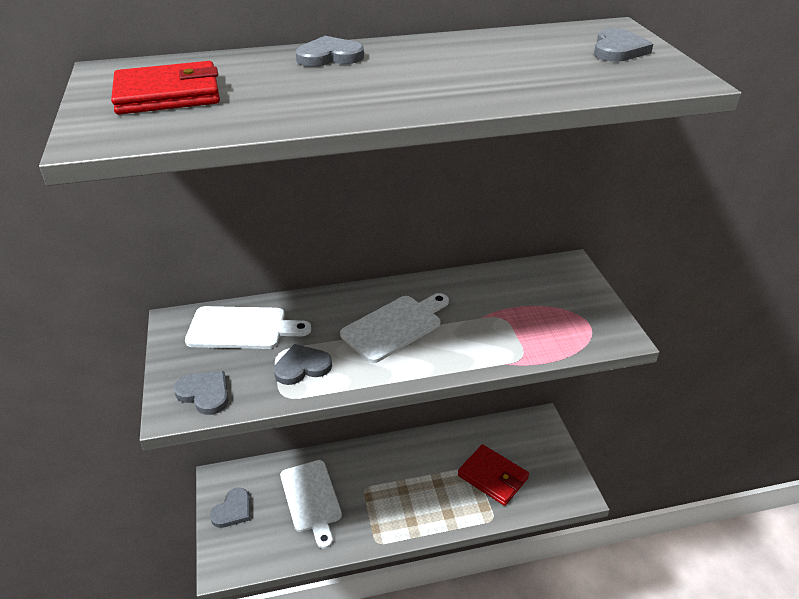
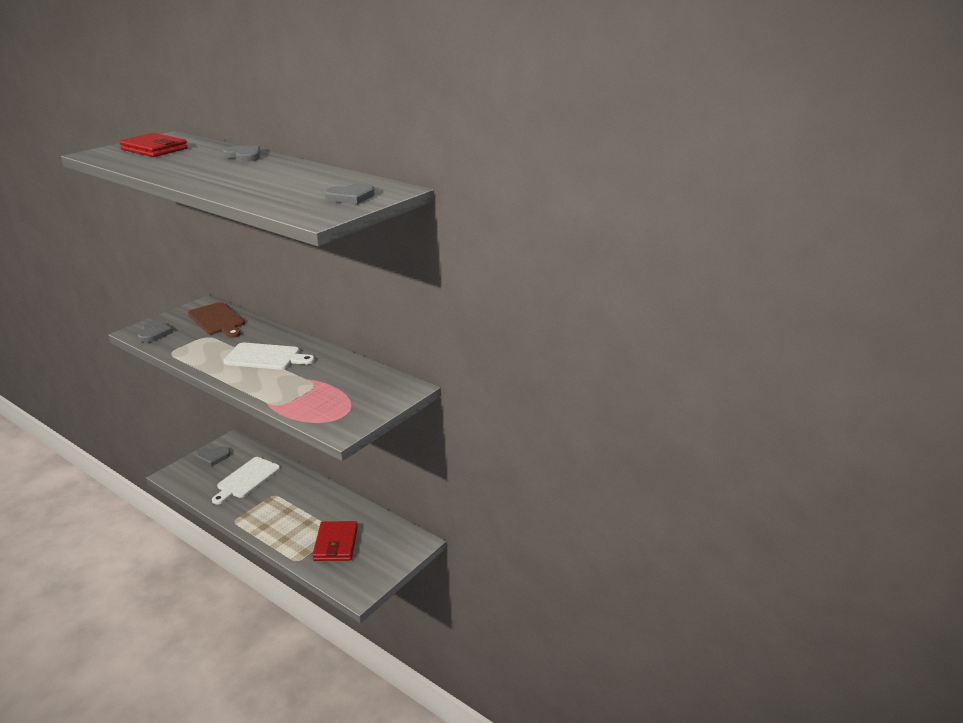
camera: 50 degrees right, 10 degrees down
(242, 328) = (217, 320): white cutting board -> brown cutting board
(302, 367) = (200, 347): grey heart -> none

